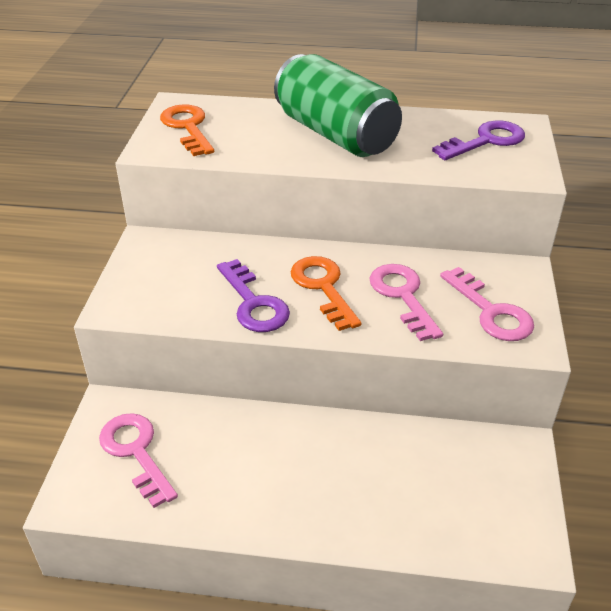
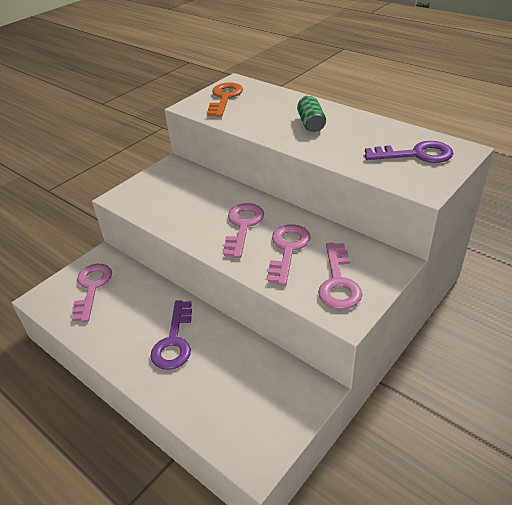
camera: 35 degrees right, 0 degrees up
(254, 303) = (193, 221): purple key -> purple key (174, 341)
(323, 287) = (243, 226): orange key -> pink key
(335, 134) = (311, 123): green can -> green can, size x0.44

